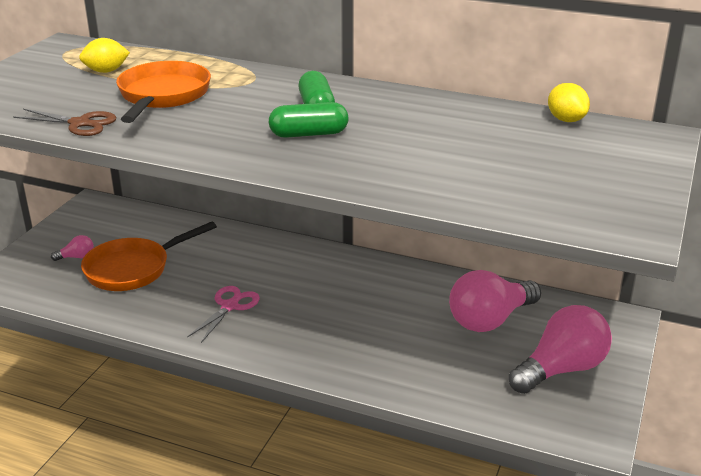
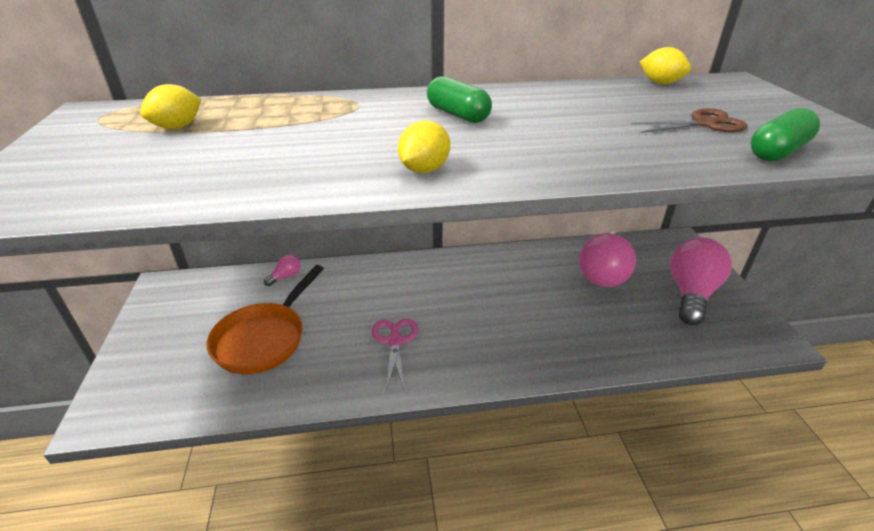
camera: 30 degrees left, 5 degrees up
(76, 257) = (189, 348): pink light bulb -> pink light bulb (286, 277)
(80, 124) = (214, 188): brown scissors -> brown scissors (704, 124)
(163, 96) = (281, 137): orange pan -> none
(223, 146) = (424, 170): none -> yellow lemon
(309, 134) = (490, 138): green capsule -> green capsule (777, 151)

